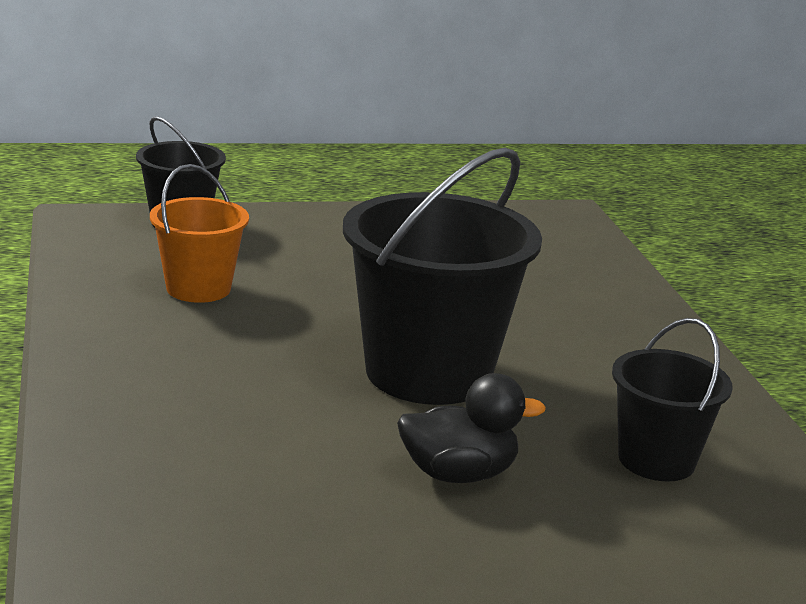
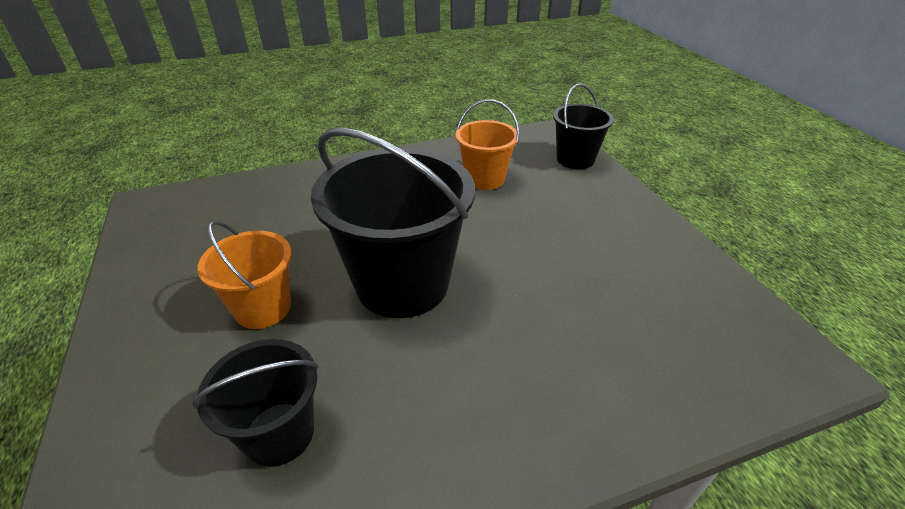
camera: 85 degrees right, 15 degrees up
(458, 474) = (263, 308): black duck -> orange bucket

